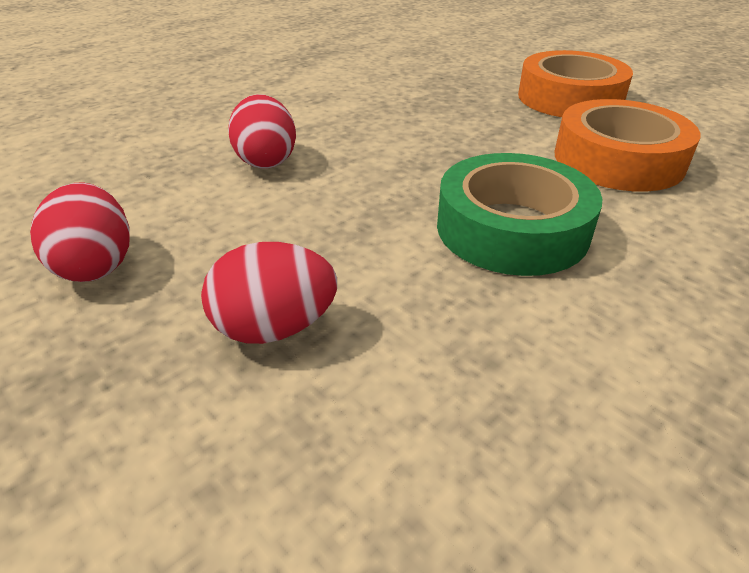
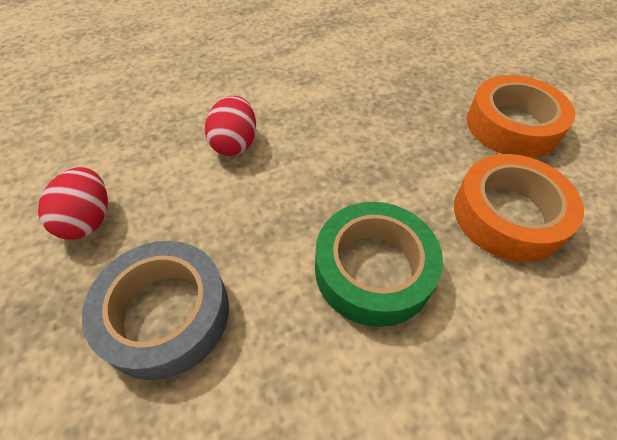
camera: 20 degrees right, 15 degrees up
(275, 328) = (165, 314): red egg -> grey tape

